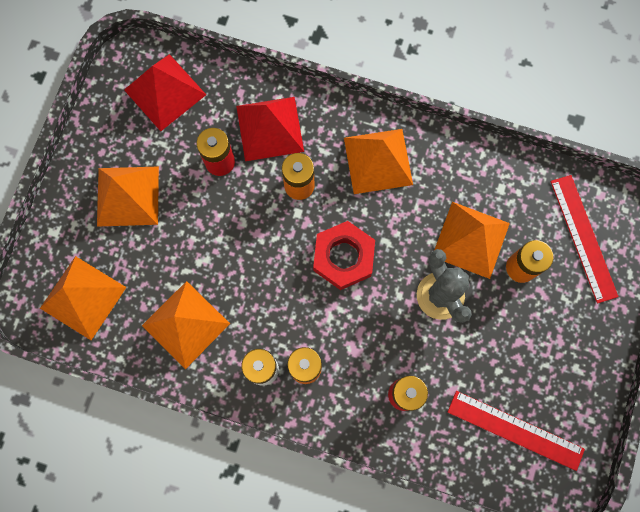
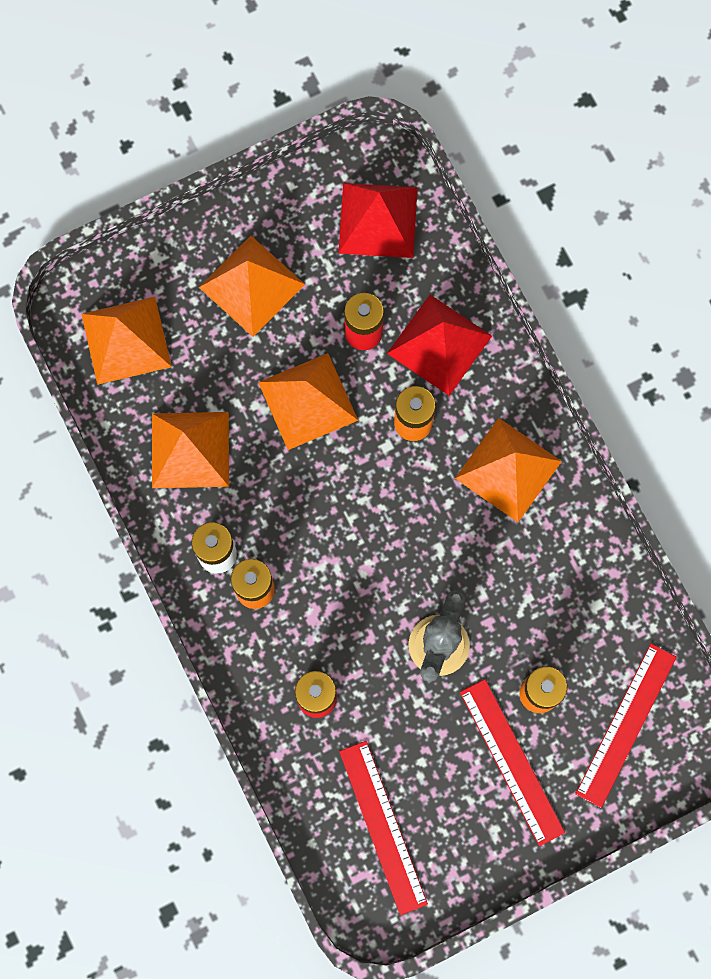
camera: 45 degrees right, 0 degrees up
(343, 257) = (387, 526): red nut -> none
(470, 239) = (519, 623): orange pyramid -> orange pyramid (308, 401)
(545, 320) = (512, 761): none -> red ruler

